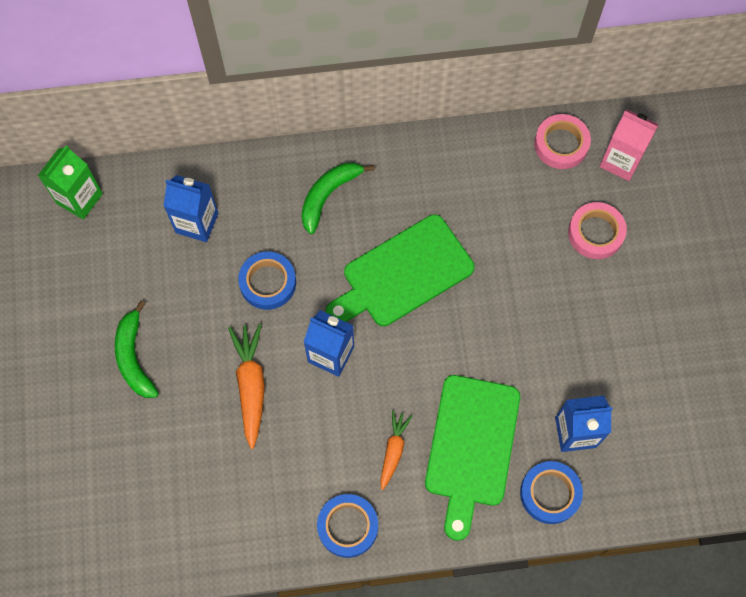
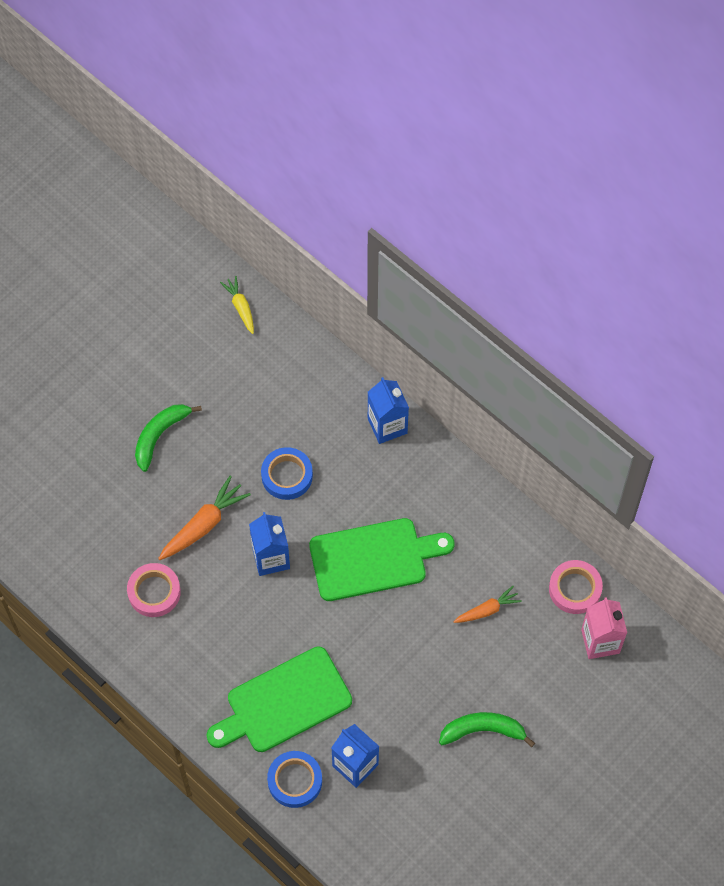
camera: 50 degrees right, 5 degrees down
(79, 198) = (240, 307): green carton -> yellow carrot
(197, 223) = (290, 395): blue carton -> blue carton (387, 426)
(328, 195) = (388, 463): green banana -> green banana (483, 730)
(347, 526) = (159, 665): blue tape -> none
(393, 450) = (237, 653): orange carrot -> orange carrot (487, 610)
(403, 273) = (373, 559): green cutting board -> green cutting board turned 150 degrees clockwise
(595, 233) = (524, 666): pink tape -> pink tape (154, 592)

